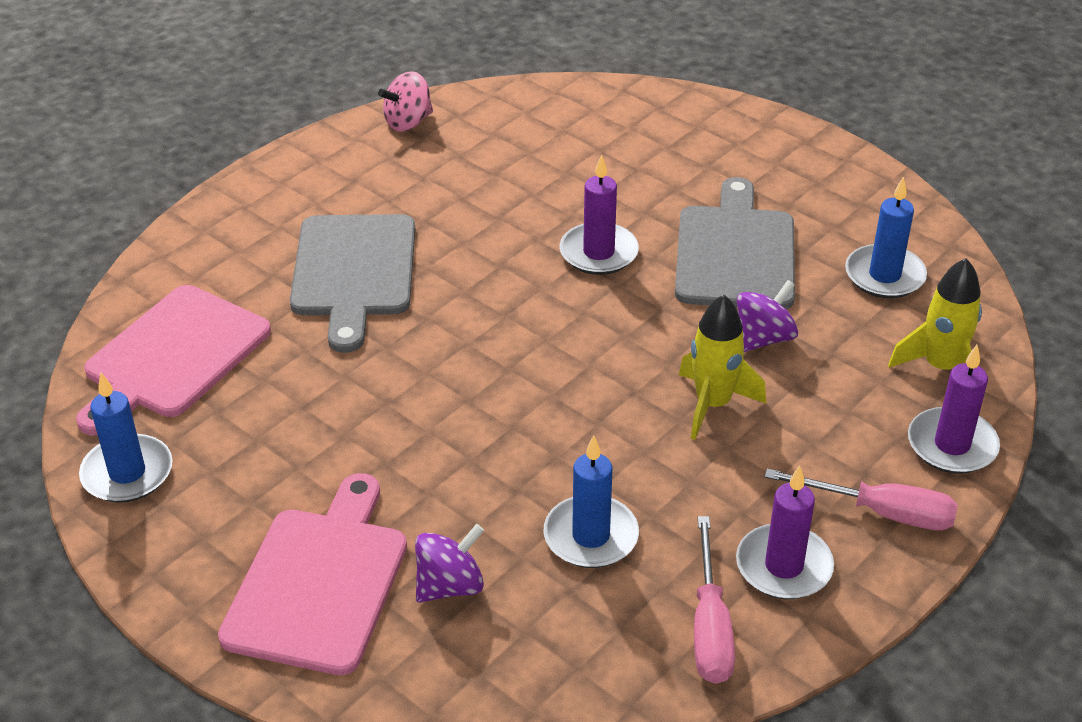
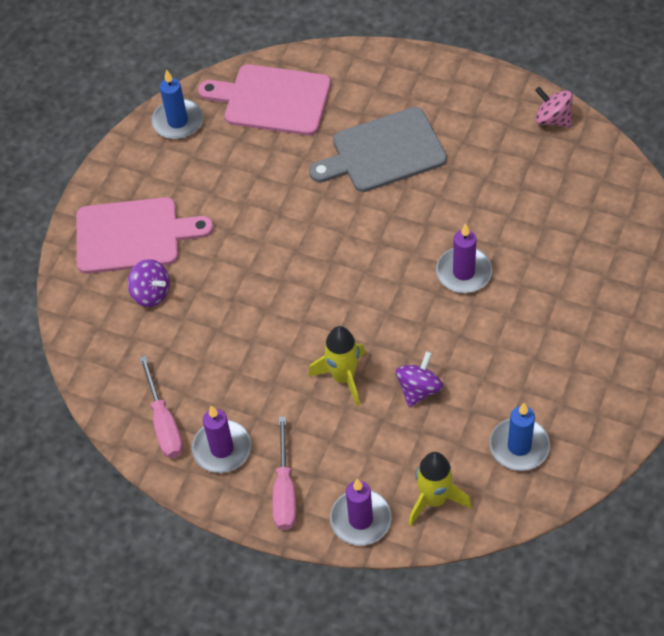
camera: 75 degrees right, 15 degrees up
(591, 536) = (210, 346): blue candle -> none
(710, 627) = (164, 423): pink screwdriver -> pink screwdriver turned 90 degrees counterclockwise
(735, 253) = (501, 350): grey cutting board -> none
(764, 338) = (419, 389): purple spinning top -> purple spinning top turned 90 degrees counterclockwise

